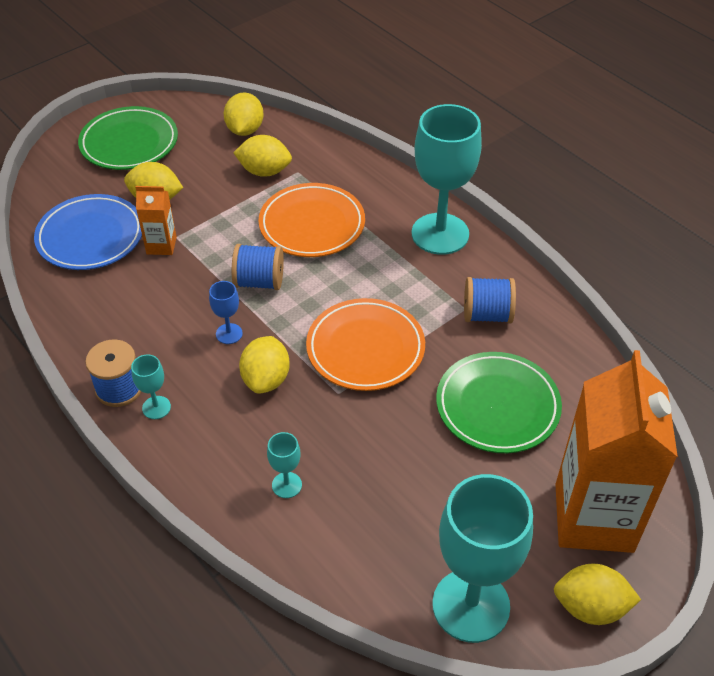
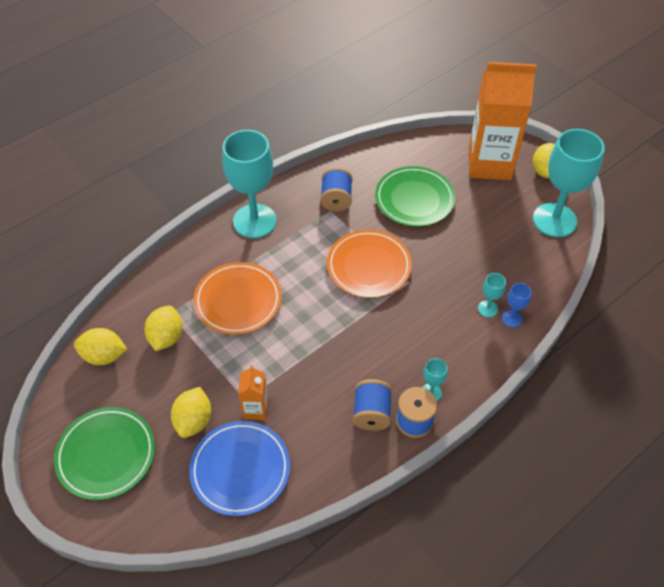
camera: 90 degrees left, 5 degrees up
(229, 334) = (356, 351): blue goblet -> blue goblet (512, 318)
(259, 282) = (301, 334): blue spool -> blue spool (371, 413)
(266, 379) = (400, 324): yellow lemon -> none

